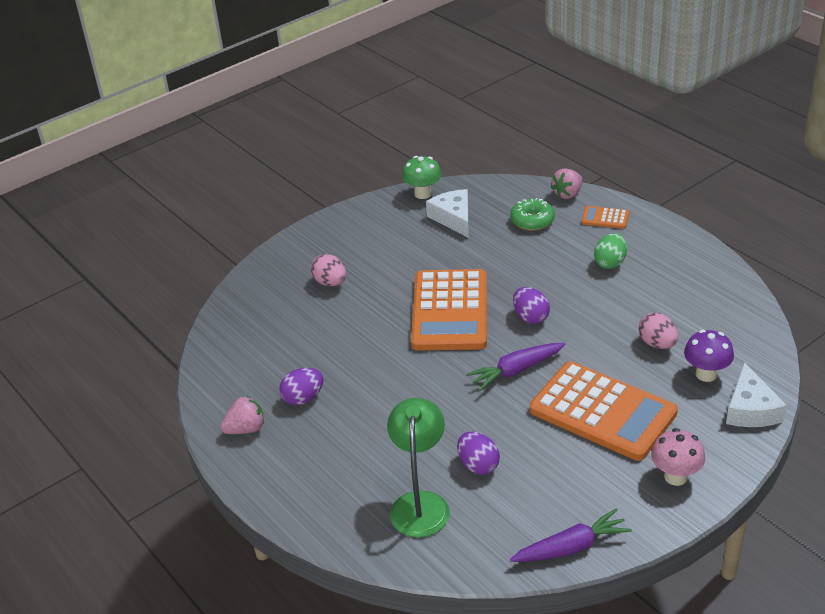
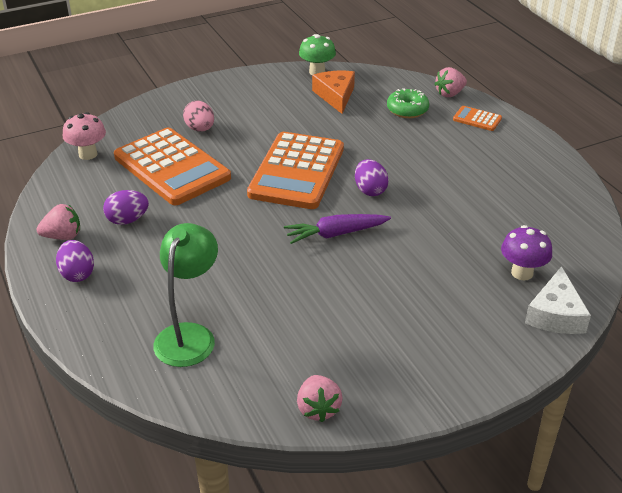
camera: 10 degrees right, 0 degrees up
(453, 218) = (335, 96): white cheese -> orange cheese
(478, 465) = (261, 311): purple egg -> purple egg (77, 274)
(571, 547) = (318, 409): purple carrot -> pink strawberry
(602, 412) = (404, 287): orange calculator -> orange calculator (171, 168)
(610, 263) = (466, 157): green egg -> none
(657, 344) = (483, 236): pink egg -> none
(675, 477) = (453, 363): pink mushroom -> pink mushroom (88, 154)

